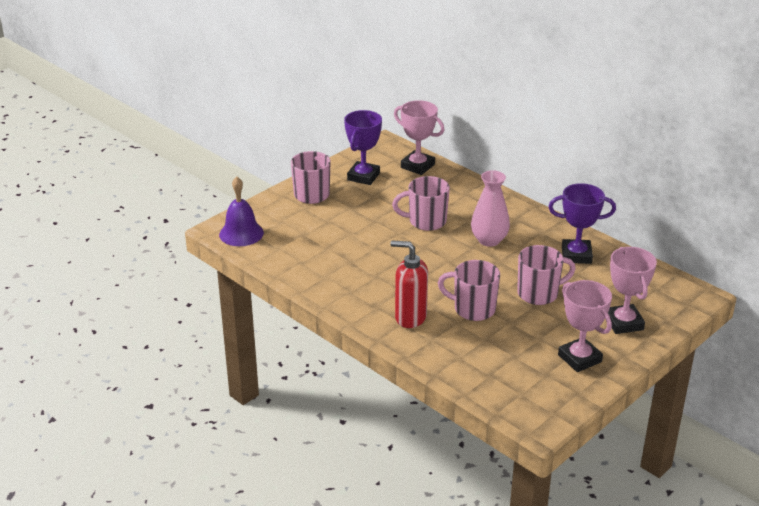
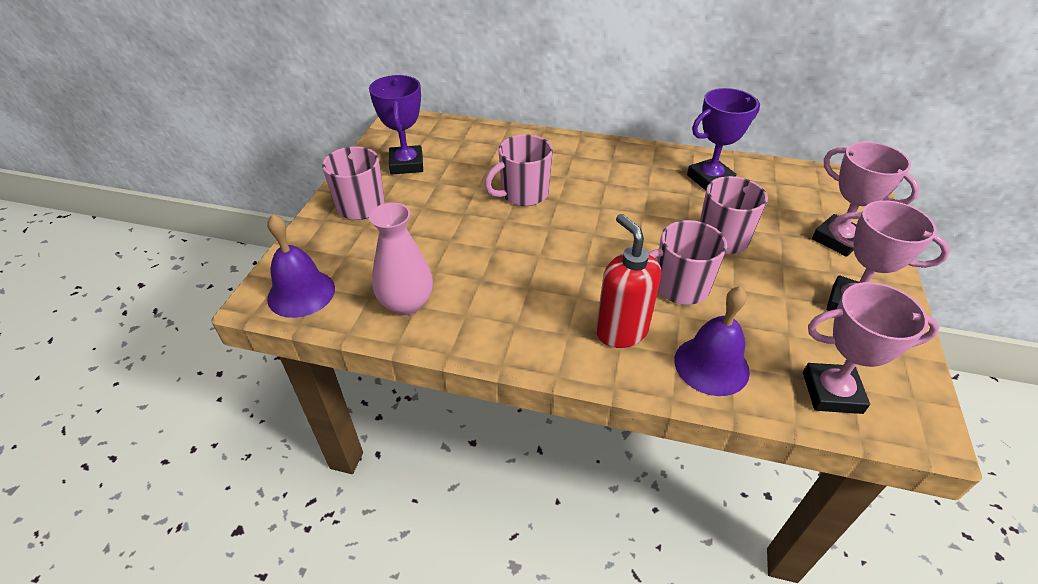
camera: 30 degrees left, 10 degrees up
(410, 317) = (621, 331): red soap dispenser -> red soap dispenser turned 75 degrees clockwise
(417, 166) = (457, 134): pink trophy -> pink trophy (832, 392)
(446, 352) = (711, 365): none -> purple bell
(489, 240) = (610, 193): pink vase -> pink vase (406, 303)

